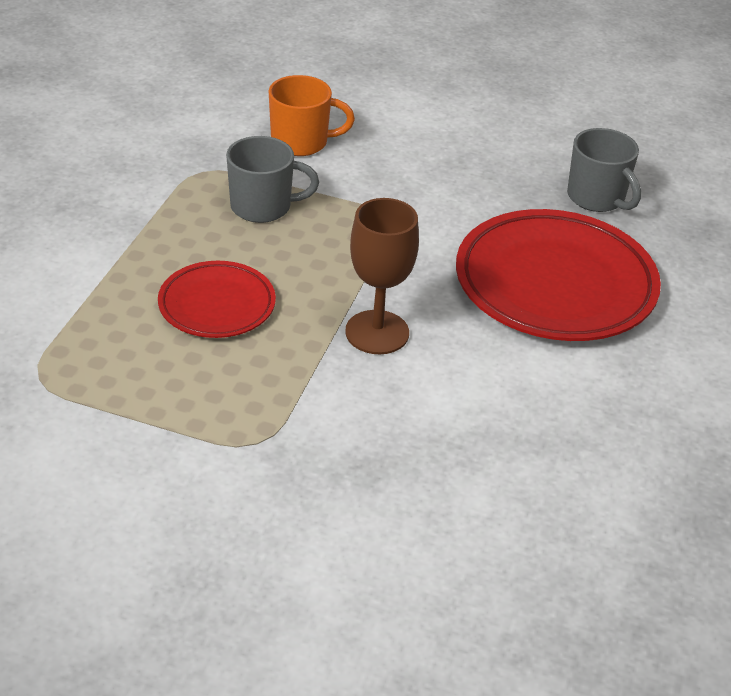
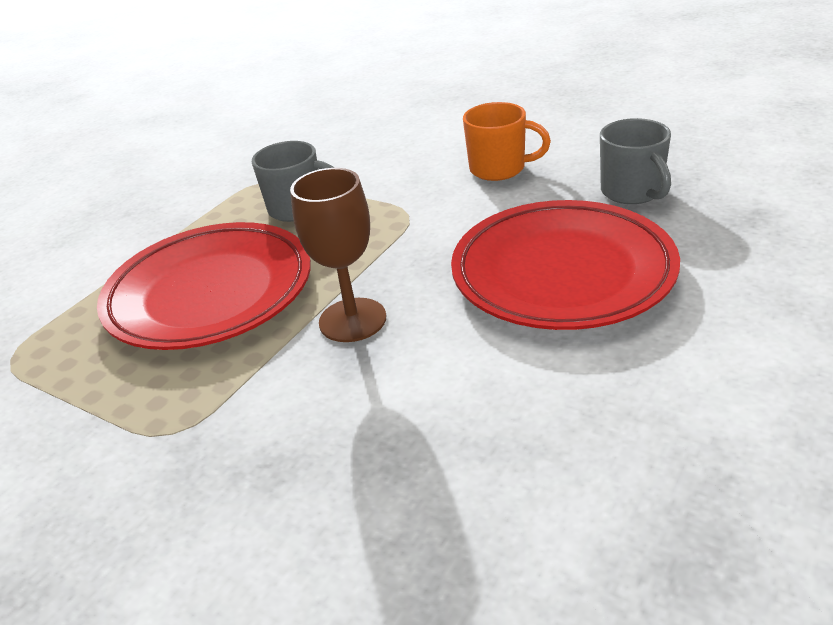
camera: 20 degrees right, 5 degrees down
(217, 305) = (210, 293): red plate -> red plate, size x1.81
(301, 142) = (359, 157): orange mug -> orange mug (499, 169)

